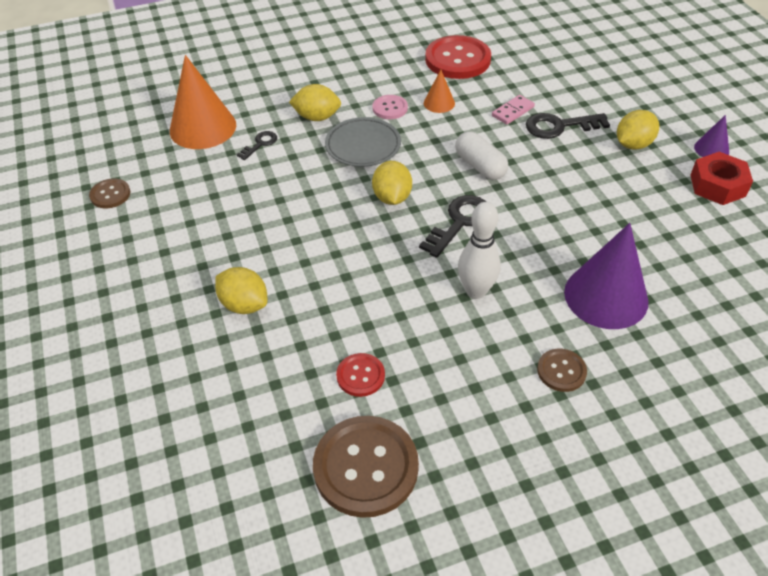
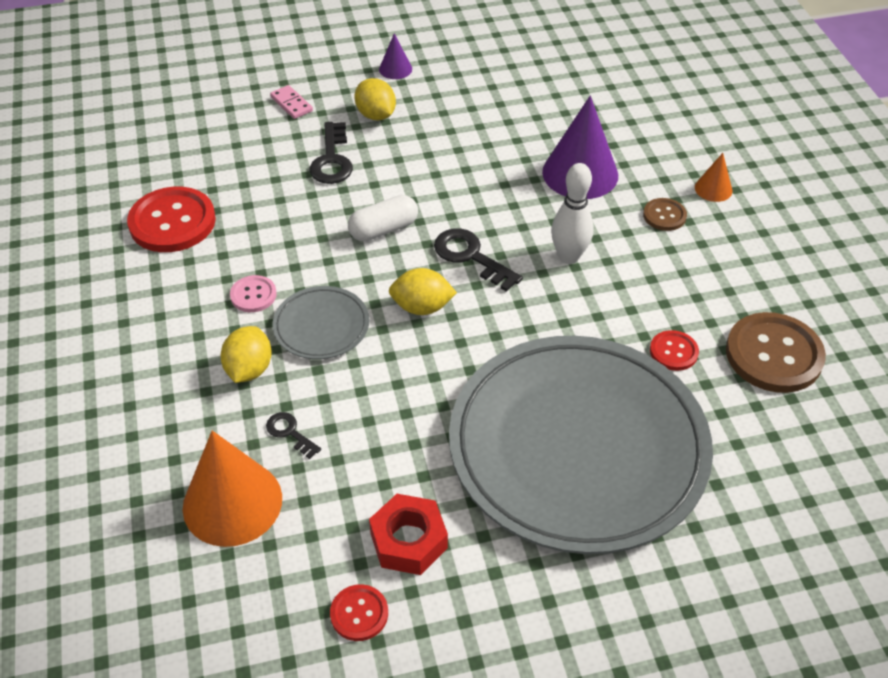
camera: 85 degrees left, 0 degrees up
(110, 194) = (359, 613): brown button -> red button
(244, 304) = (577, 448): yellow lemon -> grey plate
(439, 103) = (258, 249): orange cone -> orange cone (713, 189)
(513, 111) = (294, 190): pink domino -> pink domino (291, 104)
(717, 185) = (447, 78): red nut -> red nut (409, 541)

